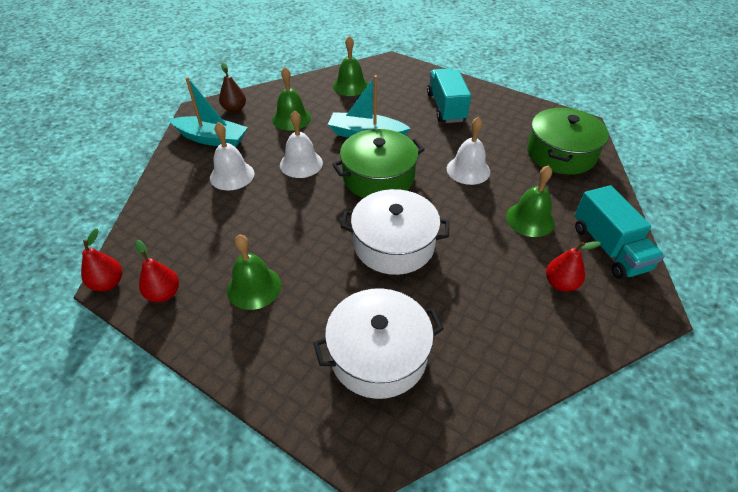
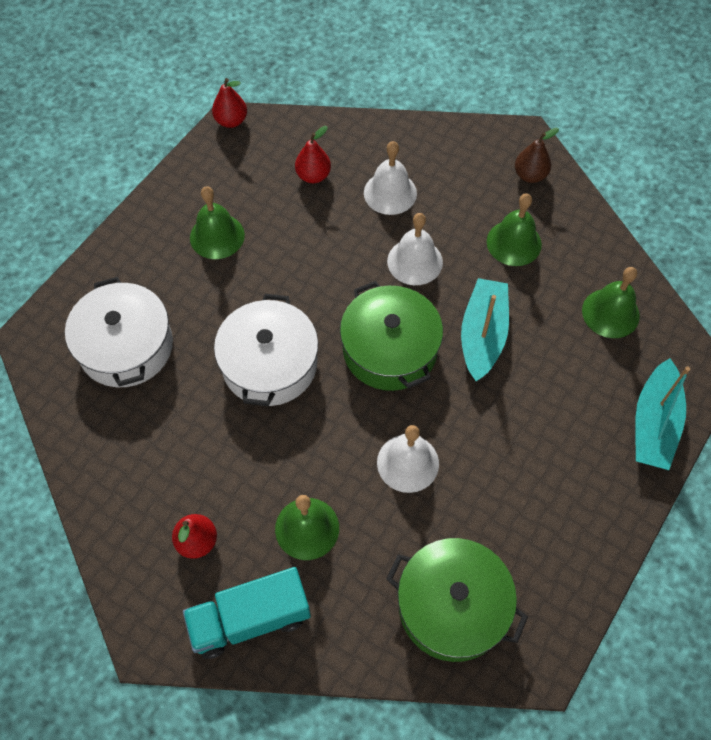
camera: 90 degrees right, 15 degrees up
(164, 294) = (215, 165): red pear -> red pear (313, 176)
(212, 139) = (461, 162): turquoise boat -> turquoise boat (654, 424)
(446, 107) = (565, 448): turquoise truck -> none

